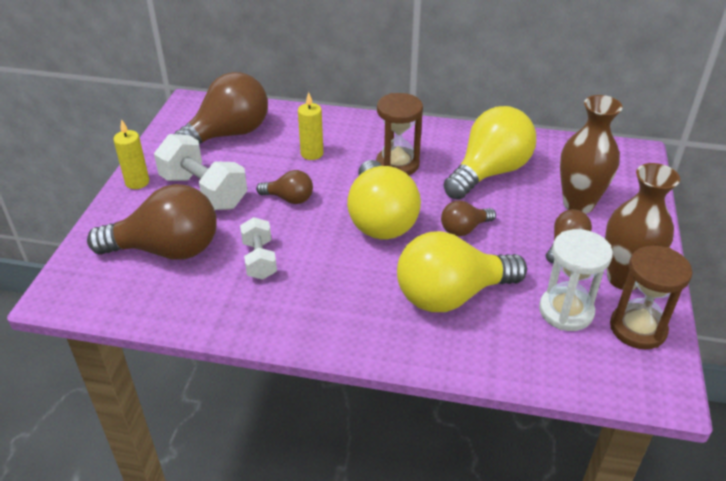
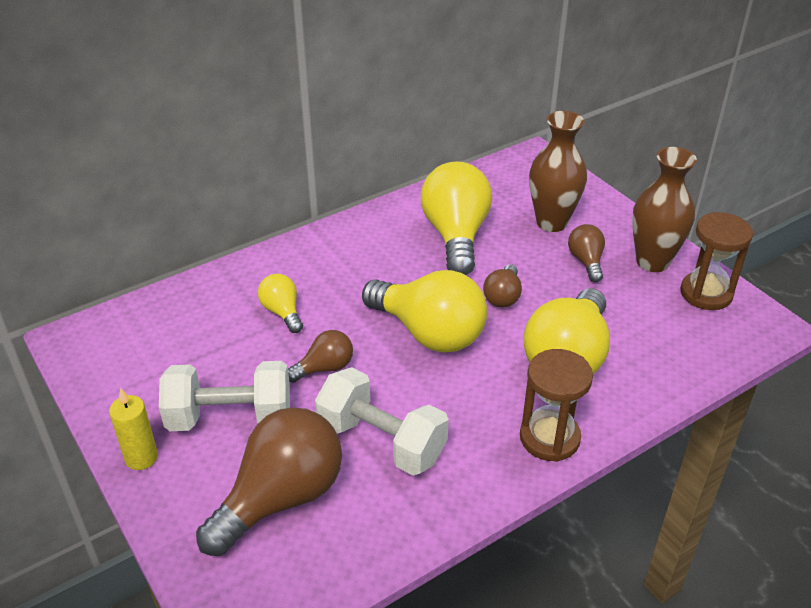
camera: 45 degrees left, 0 degrees up
(228, 134) = (167, 345): brown light bulb -> none
(259, 260) = (381, 441): white dumbbell -> white dumbbell, size x1.67
(312, 153) = (282, 312): yellow candle -> yellow light bulb
(397, 164) = (373, 274): brown hourglass -> brown hourglass (549, 438)
(566, 311) = (652, 313): white hourglass -> none

